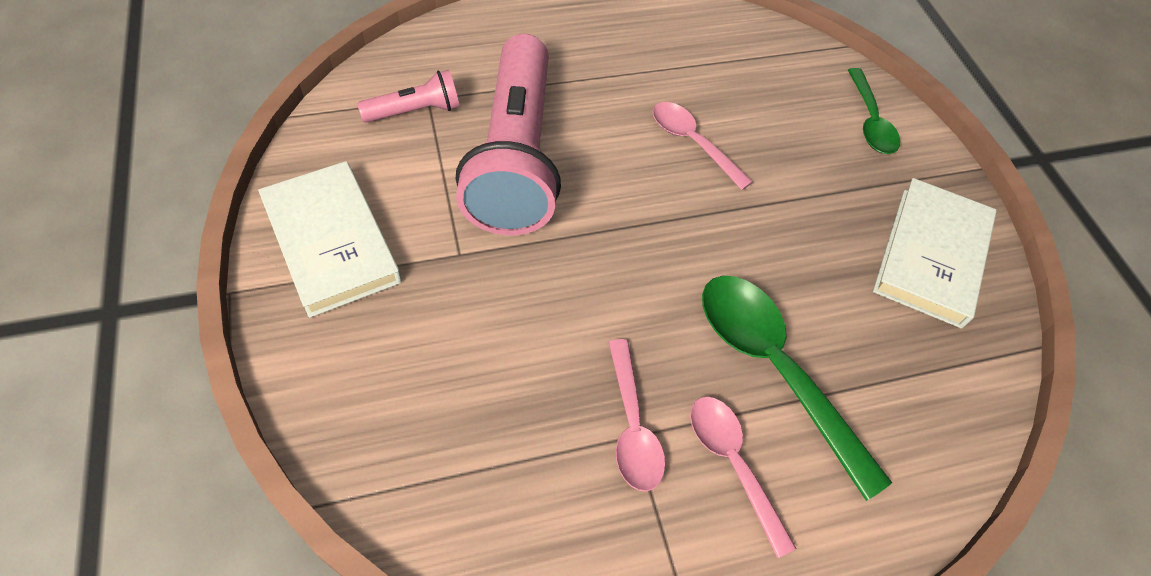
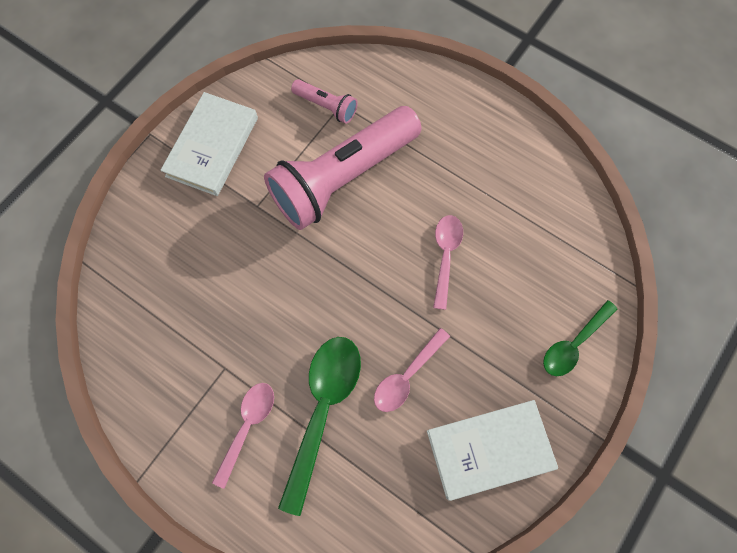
camera: 55 degrees right, 15 degrees up
(632, 426) = (229, 363): pink spoon -> pink spoon (407, 376)

